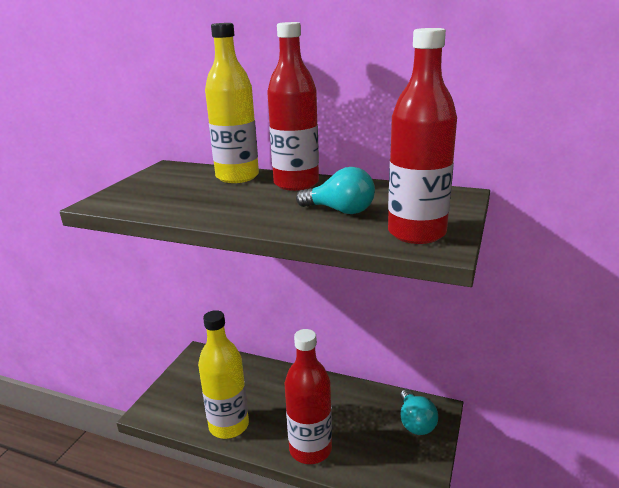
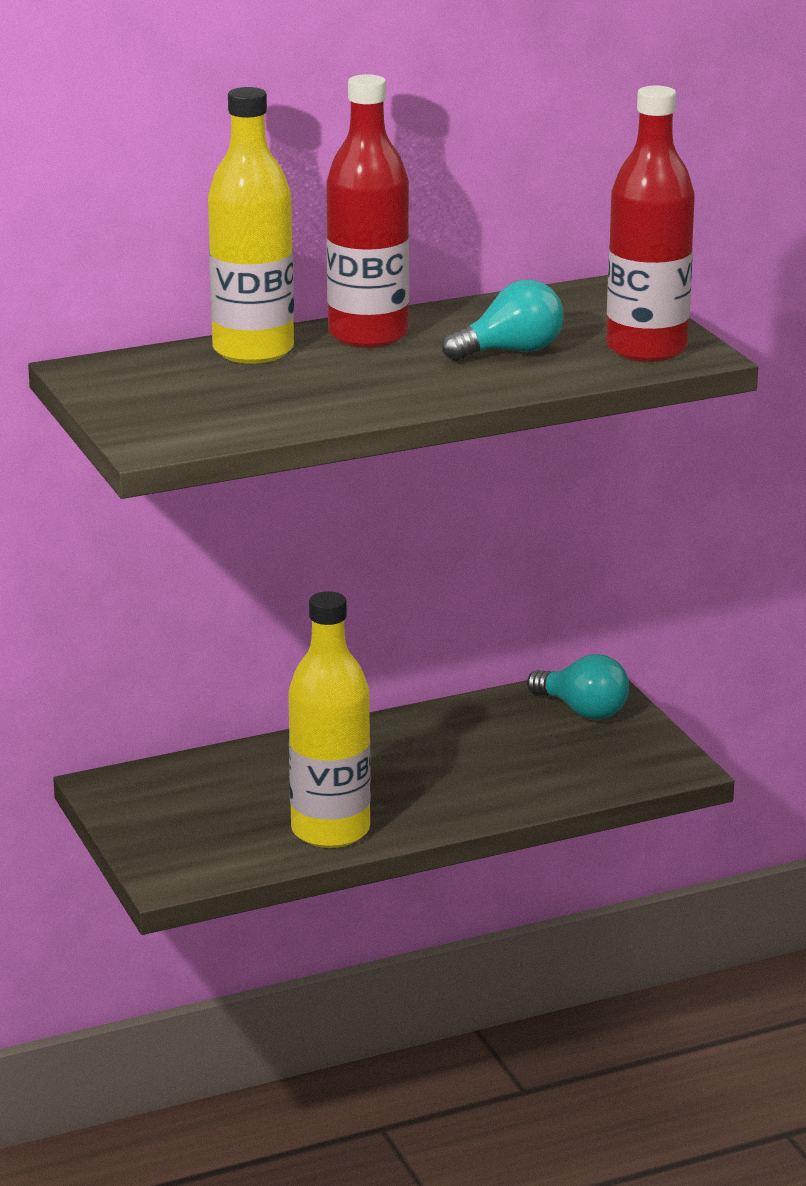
camera: 45 degrees left, 0 degrees up
(310, 449) = (488, 797): red bottle -> none

